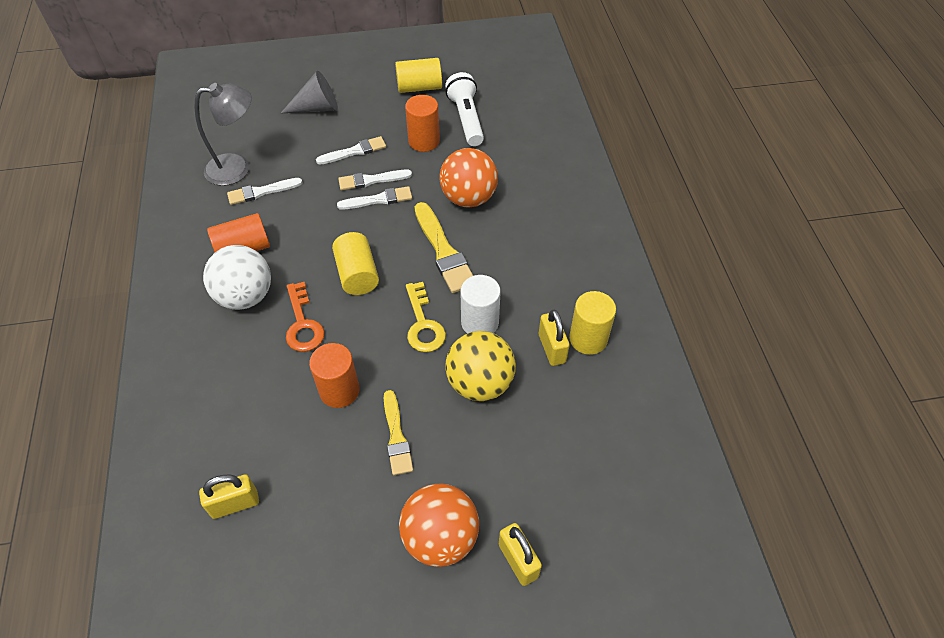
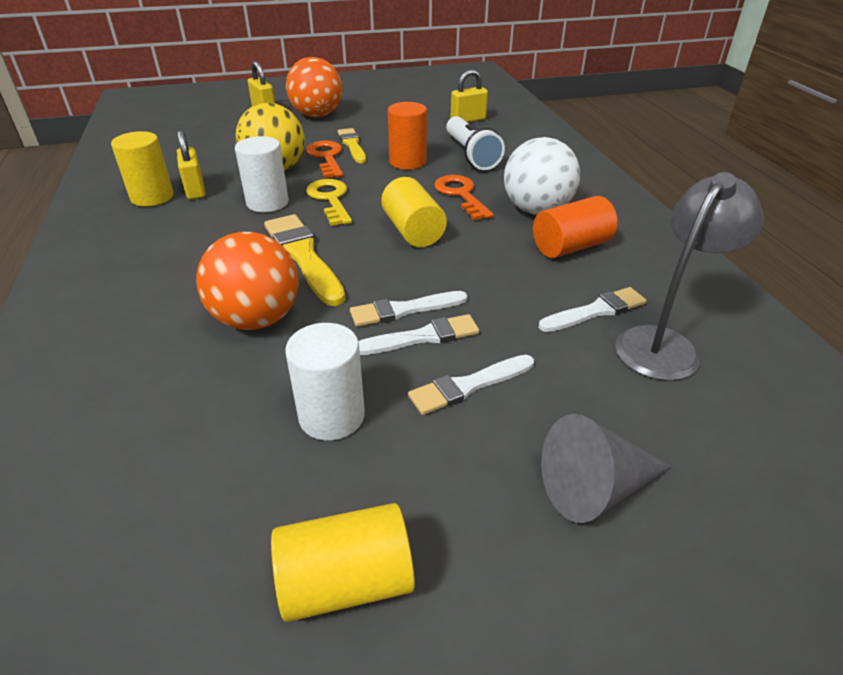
camera: 175 degrees right, 15 degrees down
(237, 168) = (664, 344): grey lamp -> grey lamp turned 150 degrees clockwise
(424, 141) = (331, 416): orange cylinder -> white cylinder
(427, 407) = (326, 157): none -> orange key
(466, 119) = (230, 480): white flashlight -> white flashlight (470, 155)

